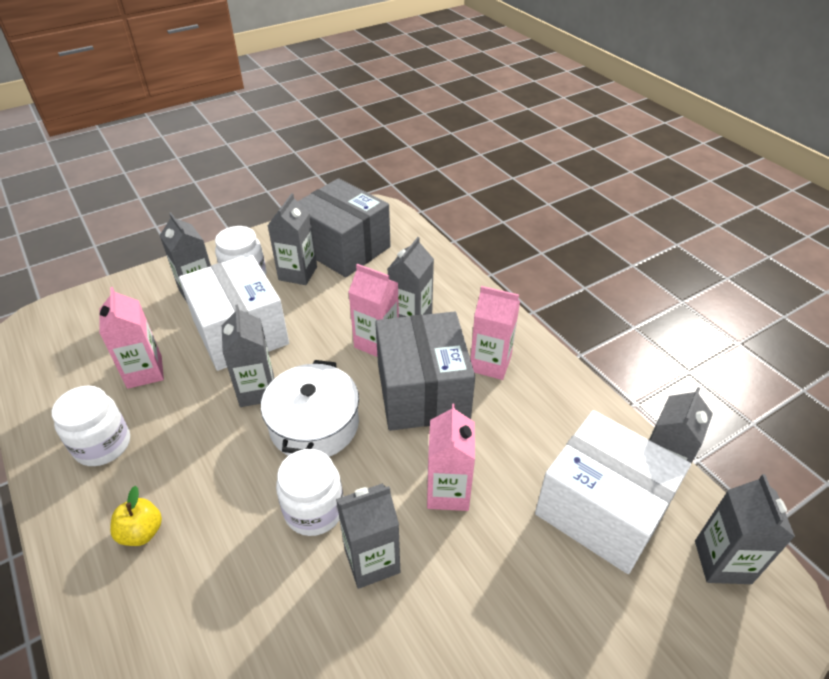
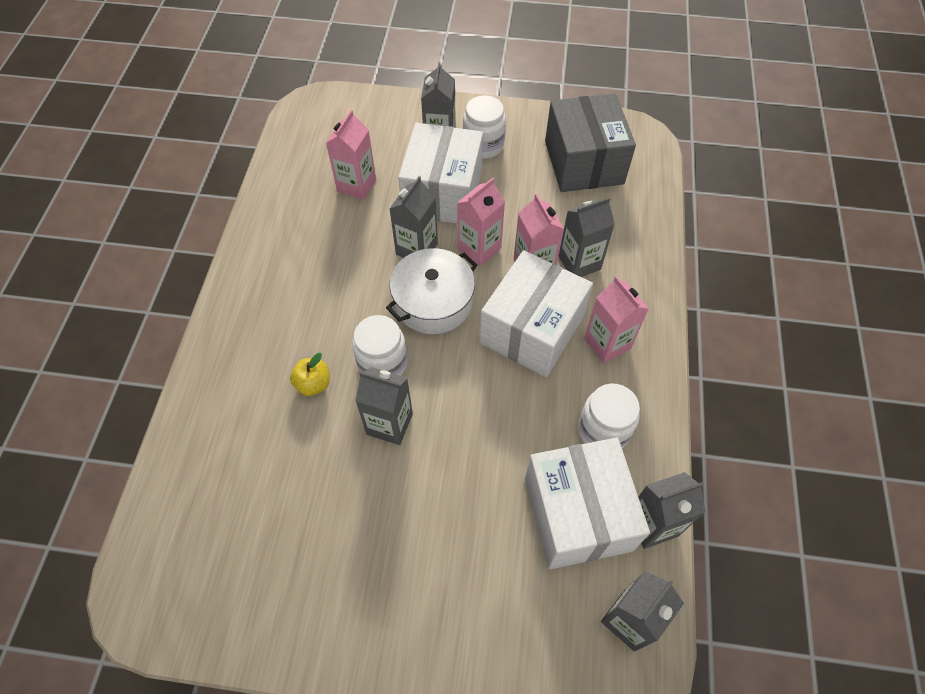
camera: 40 degrees right, 15 degrees up
(103, 445) = (295, 225): white jar -> white jar (603, 430)
(142, 532) = (275, 302): yellow apple -> yellow apple (313, 384)
(298, 273) = (526, 165): grey carton -> none
(422, 391) = (532, 330): grey box -> white box
(448, 491) = (480, 417): pink carton -> pink carton (479, 248)

